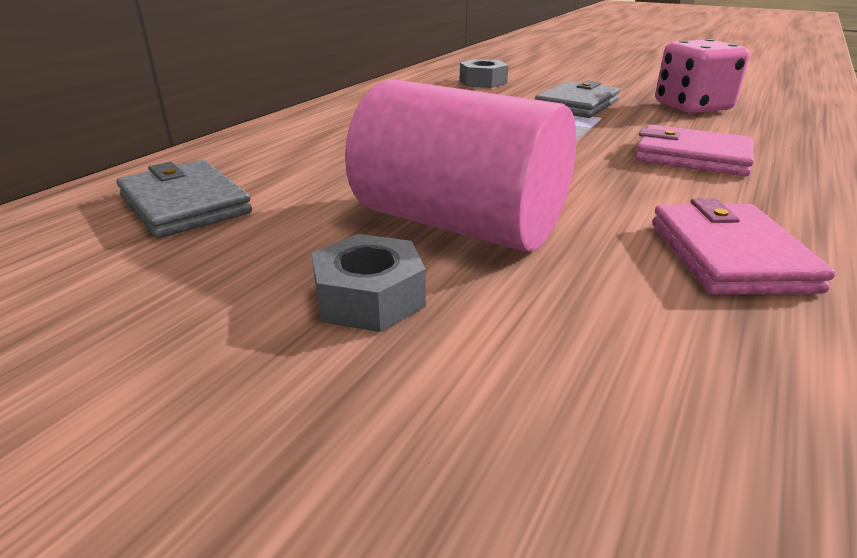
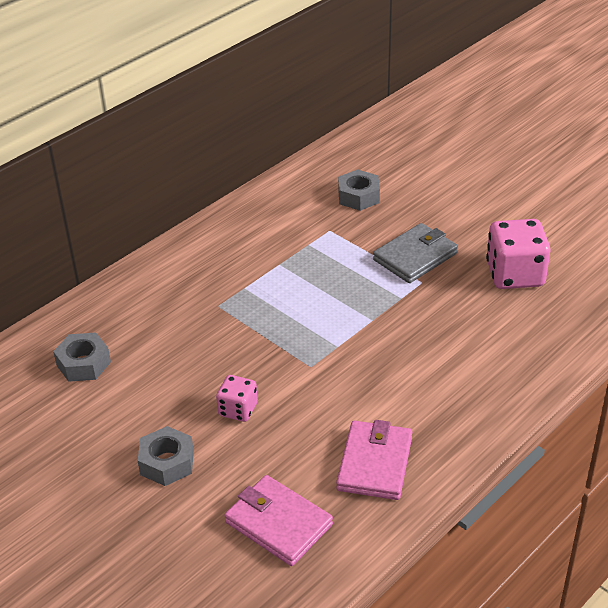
camera: 15 degrees right, 10 degrees up
(185, 205) = (83, 364): grey wallet -> grey nut
(459, 224) = (238, 410): pink cylinder -> pink dice
(692, 157) = (443, 356): pink wallet -> pink wallet (278, 523)

